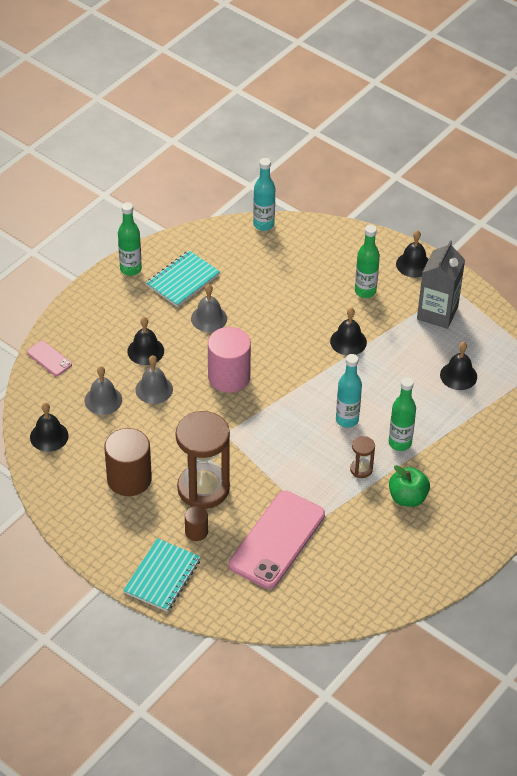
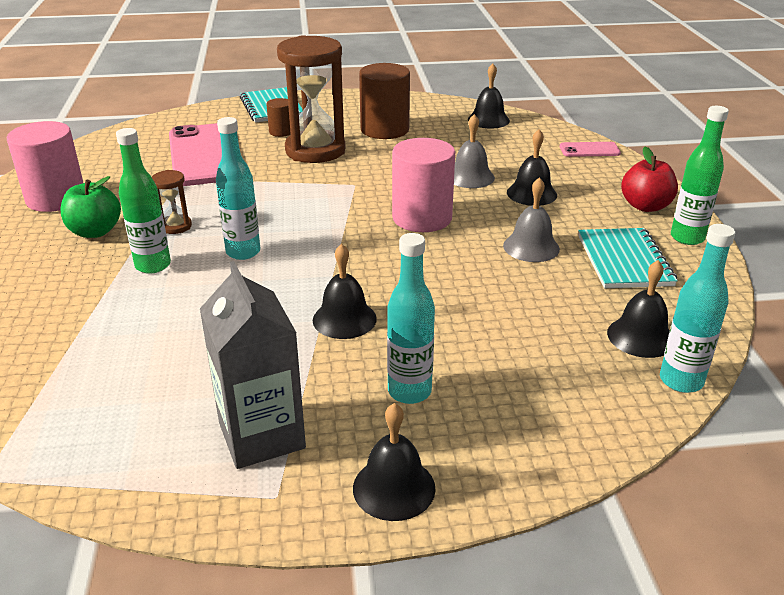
camera: 135 degrees right, 15 degrees down
(103, 400) = (495, 152): grey bell -> none
(108, 299) = (645, 206): none -> red apple
(365, 291) = (409, 391): green bottle -> turquoise bottle
(406, 554) = (56, 199): none -> pink cylinder
(458, 375) = (139, 372): black bell -> black bell (640, 337)

